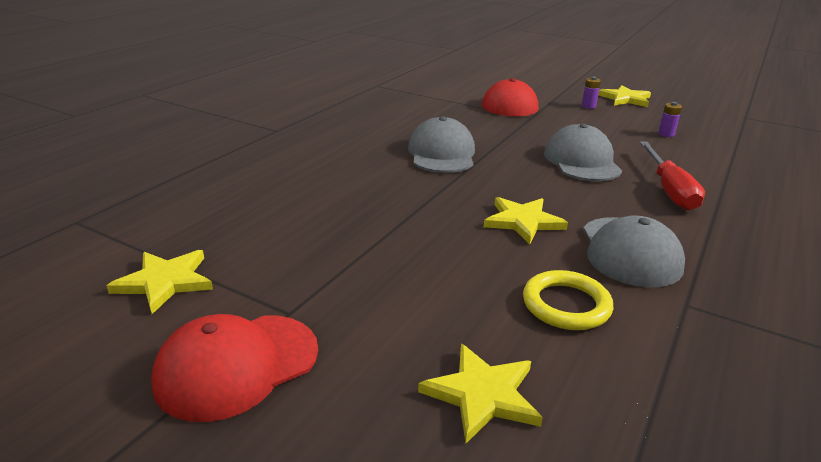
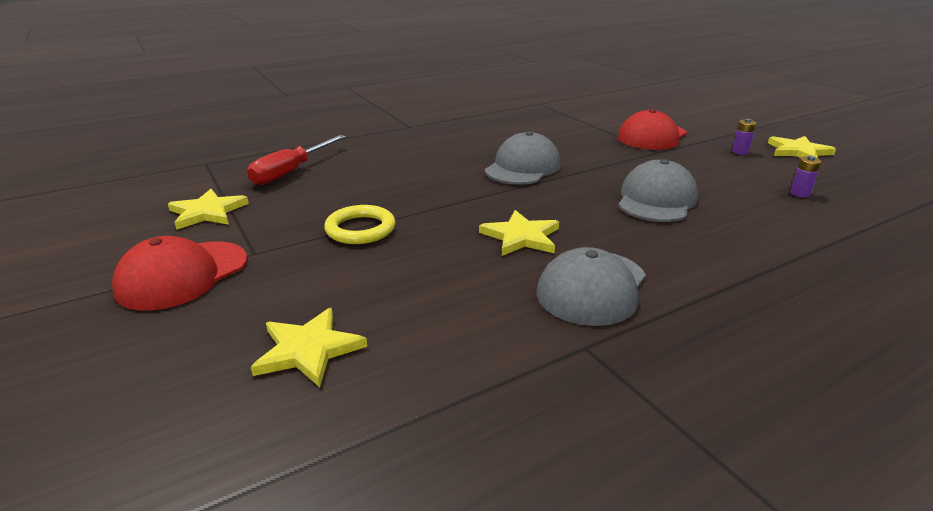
camera: 30 degrees right, 0 degrees up
(237, 365) = (182, 275): red cap -> red cap turned 45 degrees counterclockwise
(566, 305) = (466, 311): yellow ring -> yellow ring (360, 229)
(669, 190) = (721, 245): red screwdriver -> red screwdriver (291, 171)

